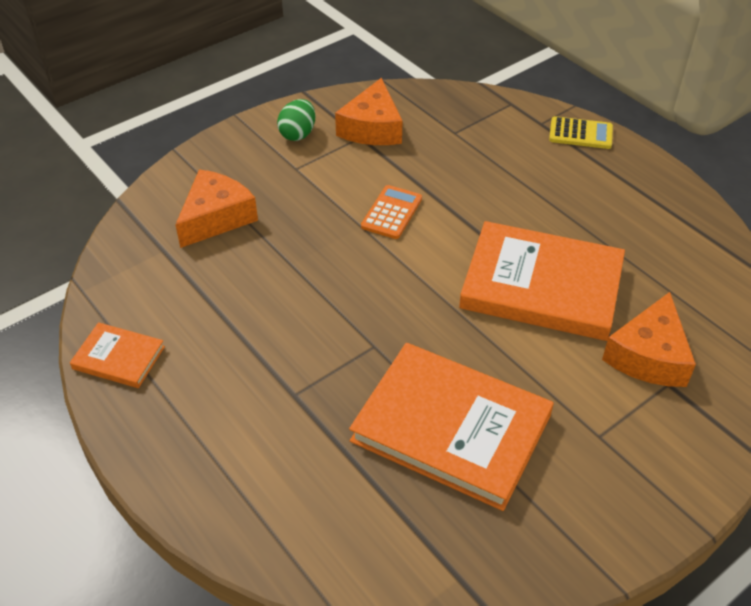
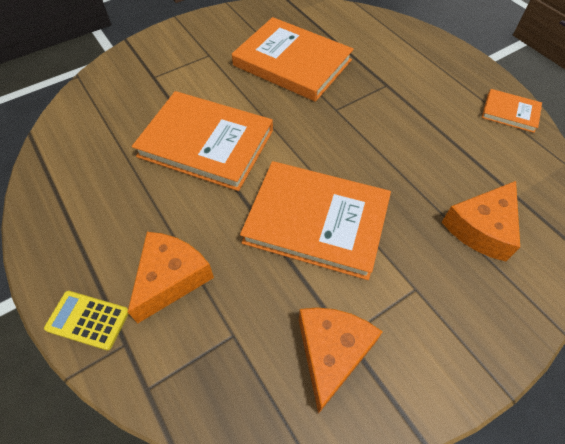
camera: 175 degrees left, 10 degrees up
(298, 134) = (422, 349): green egg -> none
(391, 213) = (316, 221): orange calculator -> orange book
(649, 356) = (155, 92): orange cheese -> orange cheese (171, 278)

